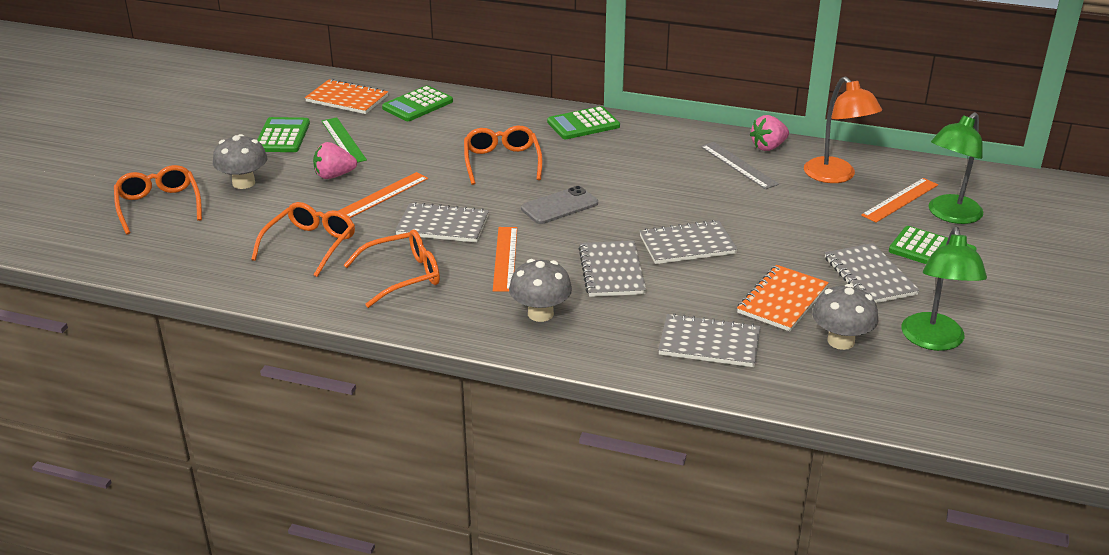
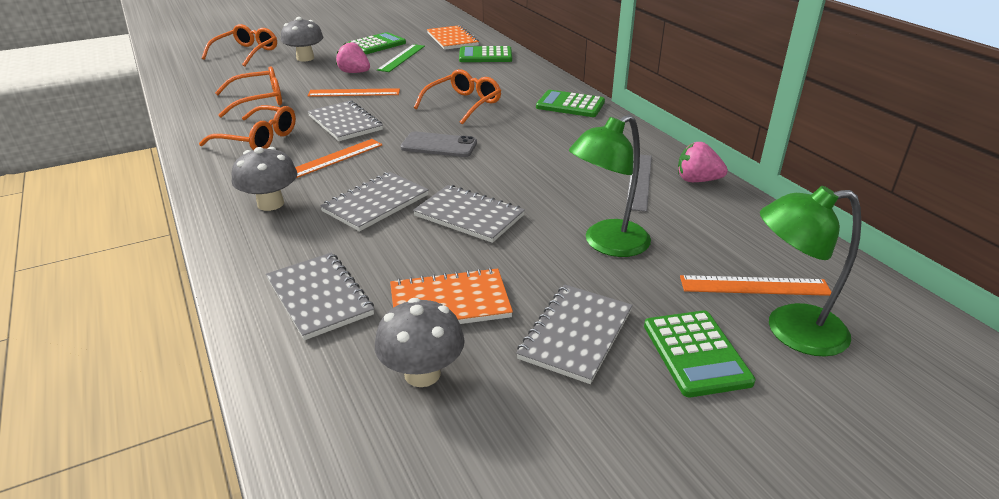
camera: 45 degrees right, 0 degrees up
(835, 176) = (720, 232): orange lamp -> none
(934, 341) = (512, 445): green lamp -> green lamp (607, 244)

